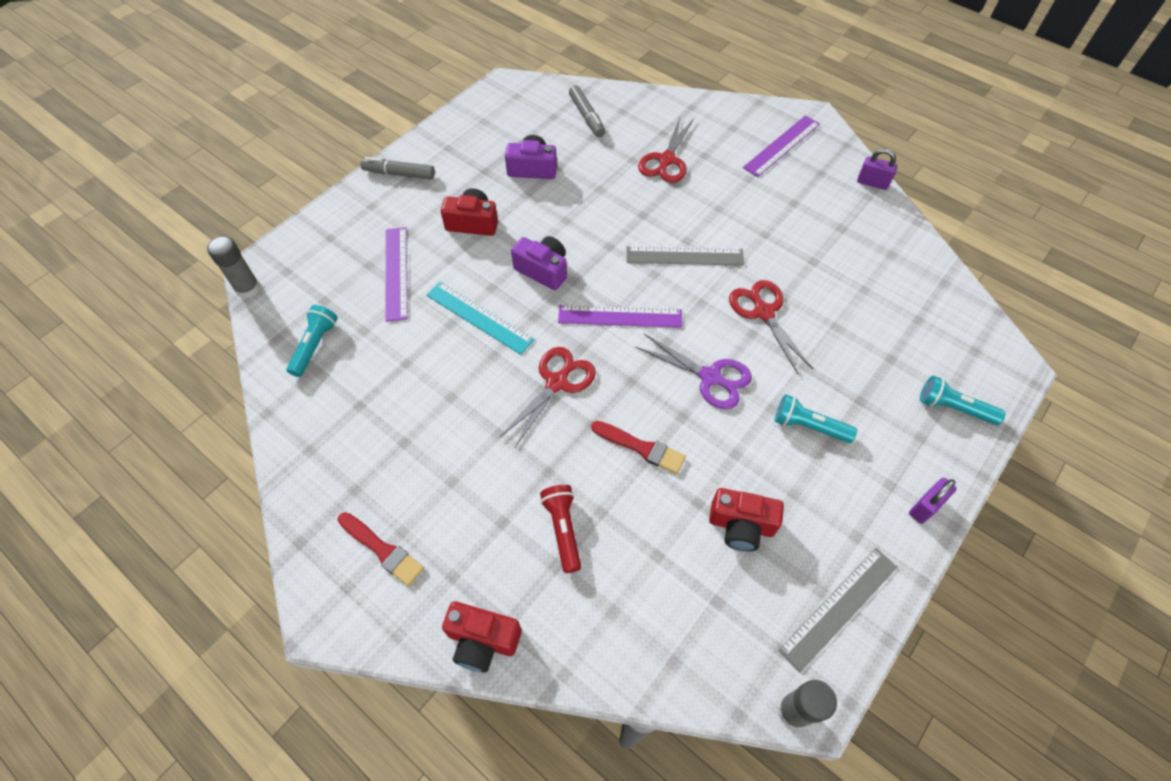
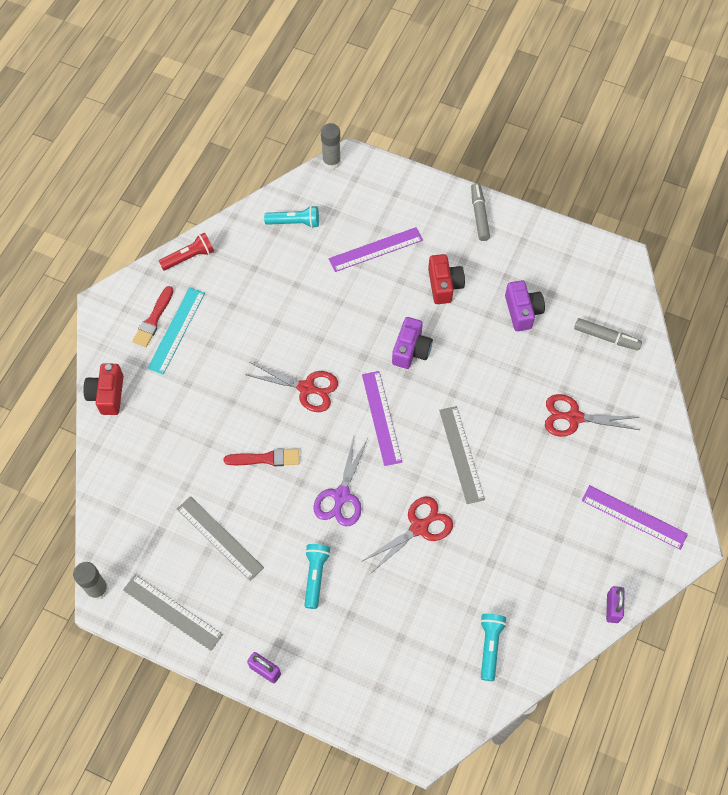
camera: 75 degrees right, 5 degrees up
(479, 317) = (351, 319): turquoise ruler -> turquoise ruler (176, 330)
(563, 529) = (191, 422): red flashlight -> red flashlight (189, 257)
(587, 116) = (606, 337): grey marker -> grey marker turned 120 degrees counterclockwise
(641, 448) = (266, 458): red brush -> red brush turned 105 degrees counterclockwise
(741, 525) = (219, 538): red camera -> grey ruler
(953, 408) = (363, 691): turquoise flashlight -> turquoise flashlight (490, 646)

